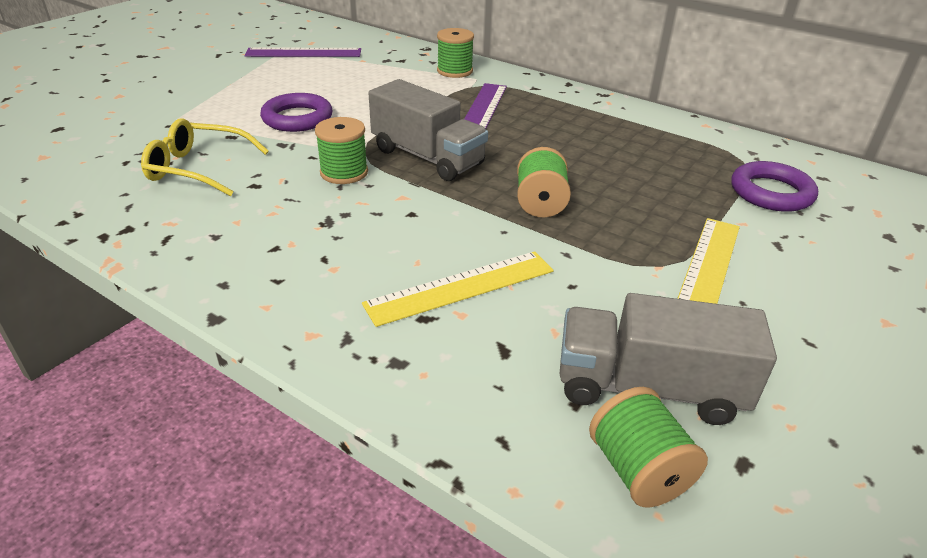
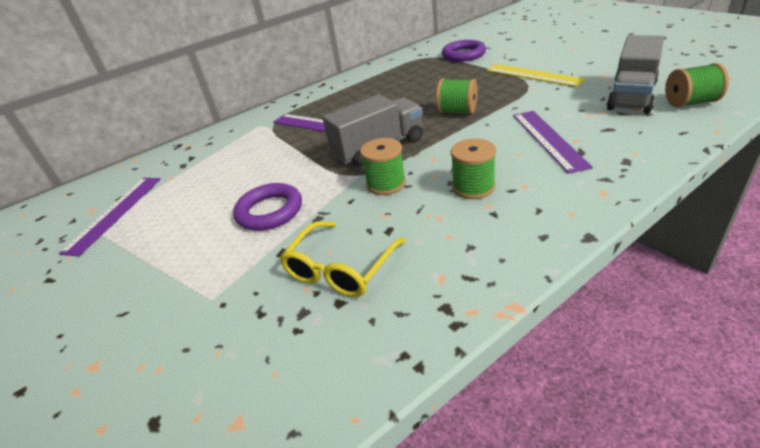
camera: 65 degrees left, 0 degrees up
(454, 71) = (237, 134): green spool -> green spool (473, 187)
(460, 287) = (548, 139): yellow ruler -> purple ruler

